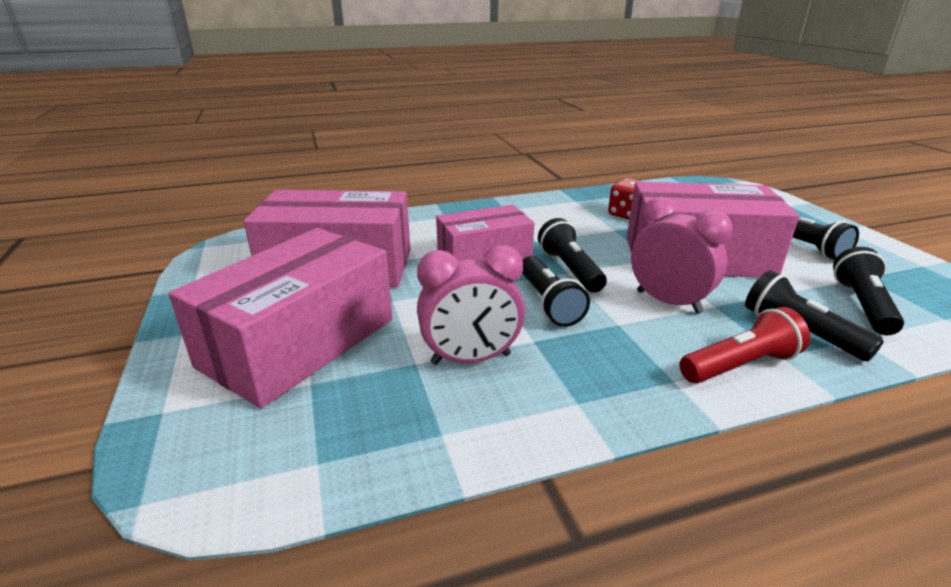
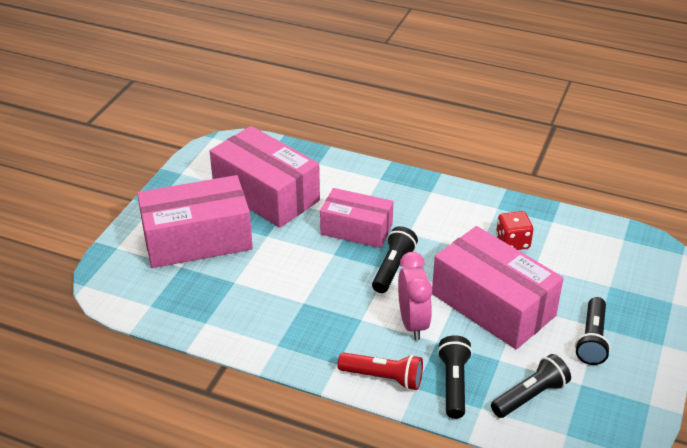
camera: 40 degrees right, 10 degrees up
(471, 359) = (260, 295): pink clock -> none
(548, 303) = (344, 284): black flashlight -> none

